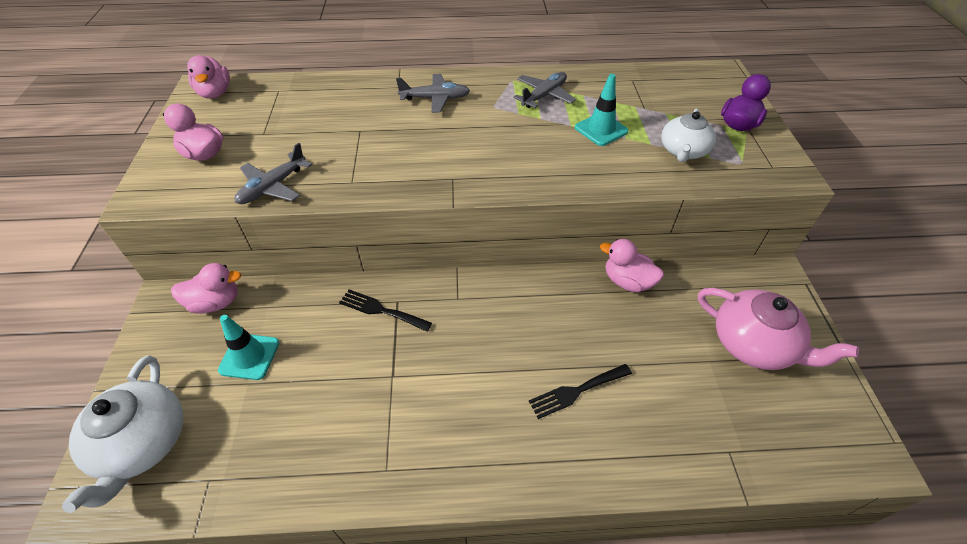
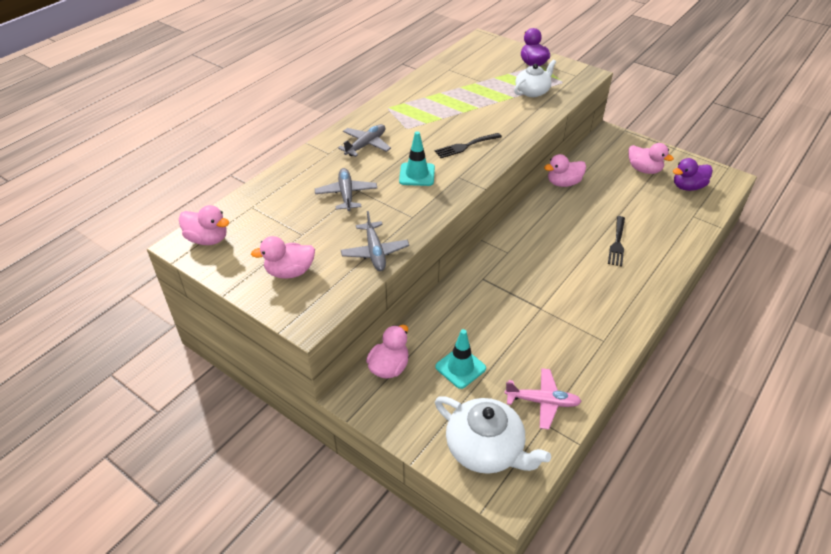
camera: 50 degrees left, 5 degrees down
(241, 460) = (542, 402): none -> pink plane
(381, 310) = (483, 289): black fork -> black fork (465, 146)
(544, 96) = (421, 105): grey plane -> grey plane (346, 194)
(601, 129) = (481, 105): turquoise traffic cone -> turquoise traffic cone (417, 174)
(683, 151) = (532, 91): white teapot -> white teapot turned 105 degrees counterclockwise
(754, 344) = (644, 170): pink teapot -> pink duck
(783, 412) = (688, 187): none -> purple duck

